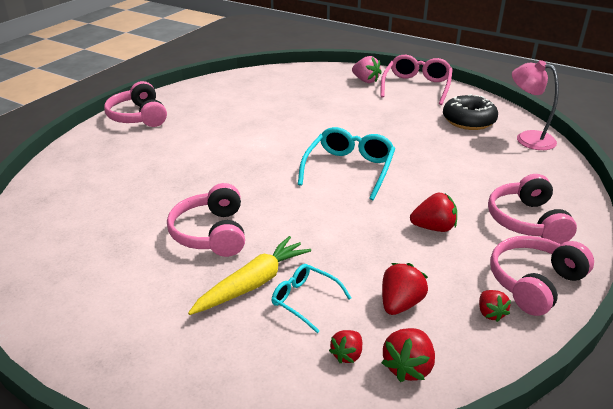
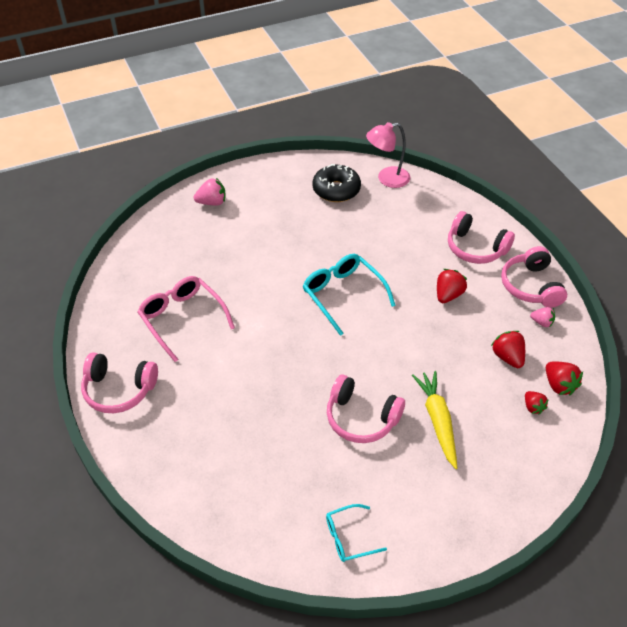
camera: 55 degrees left, 15 degrees up
(305, 300) = (473, 402): turquoise glasses -> turquoise glasses (349, 537)
(416, 87) = (255, 181): pink glasses -> pink glasses (182, 319)
(490, 313) = (542, 322): red strawberry -> pink strawberry

